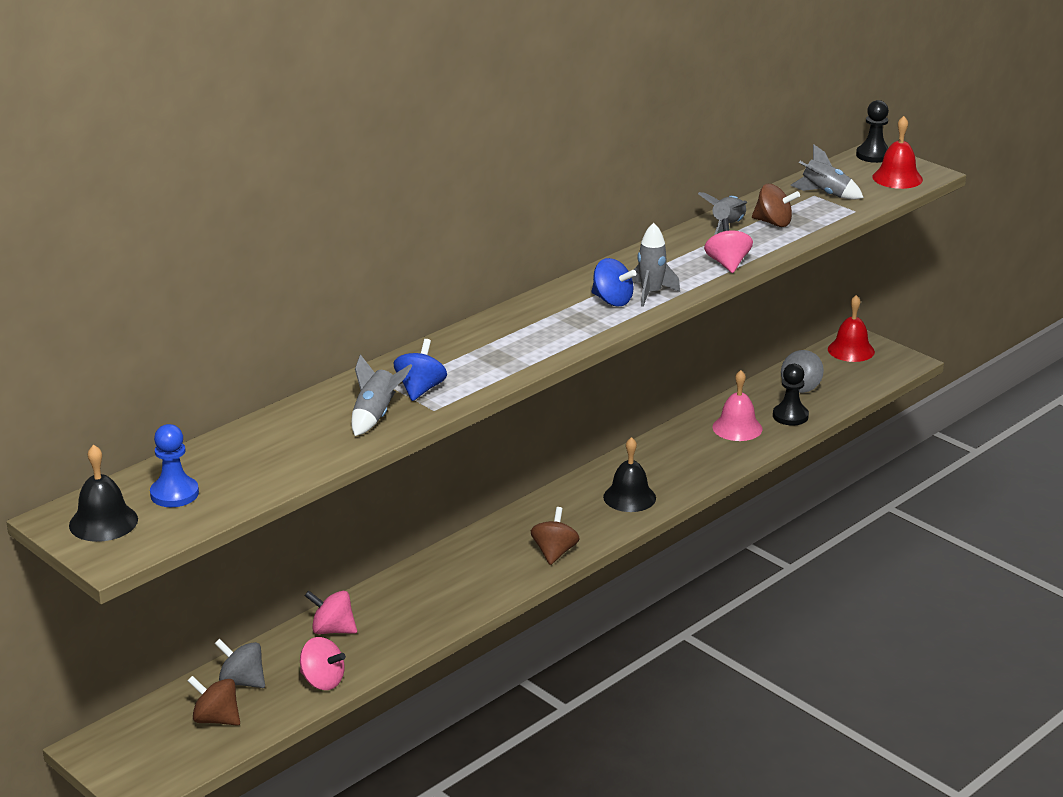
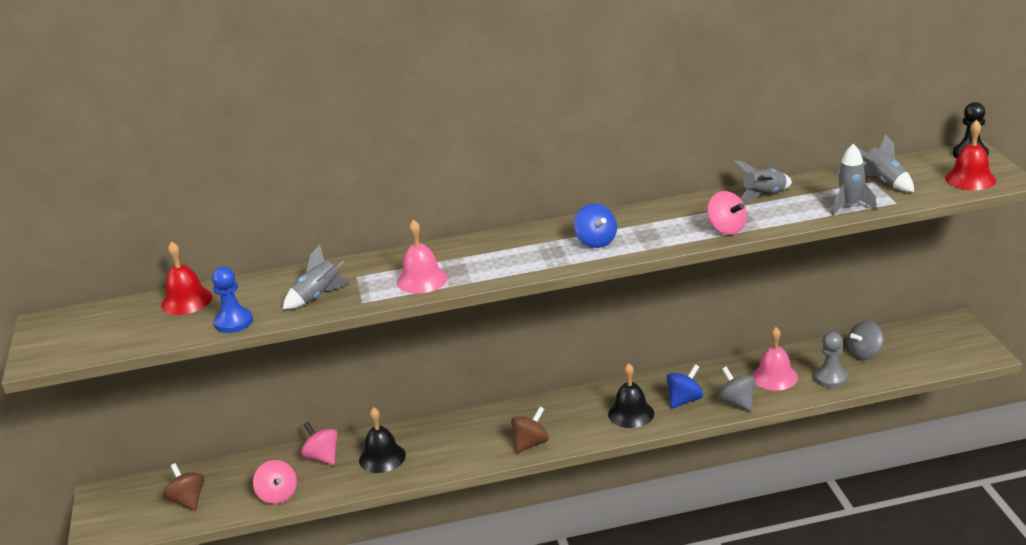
camera: 35 degrees right, 0 degrees up
(103, 522) = (64, 332): black bell -> black bell (382, 457)
(174, 494) = (127, 323): blue pawn -> blue pawn (234, 322)
(242, 681) = (230, 477): grey spinning top -> grey spinning top (737, 402)
(420, 389) = (372, 283): blue spinning top -> blue spinning top (684, 400)
(472, 374) = (422, 280): none -> pink bell
(651, 293) = (633, 242): grey rocket -> grey rocket (850, 206)
(727, 264) = (726, 229): pink spinning top -> pink spinning top turned 120 degrees clockwise
(773, 223) = (808, 200): brown spinning top -> none
(790, 416) = (830, 378): black pawn -> grey pawn
(851, 350) = (941, 331): red bell -> red bell (186, 301)

